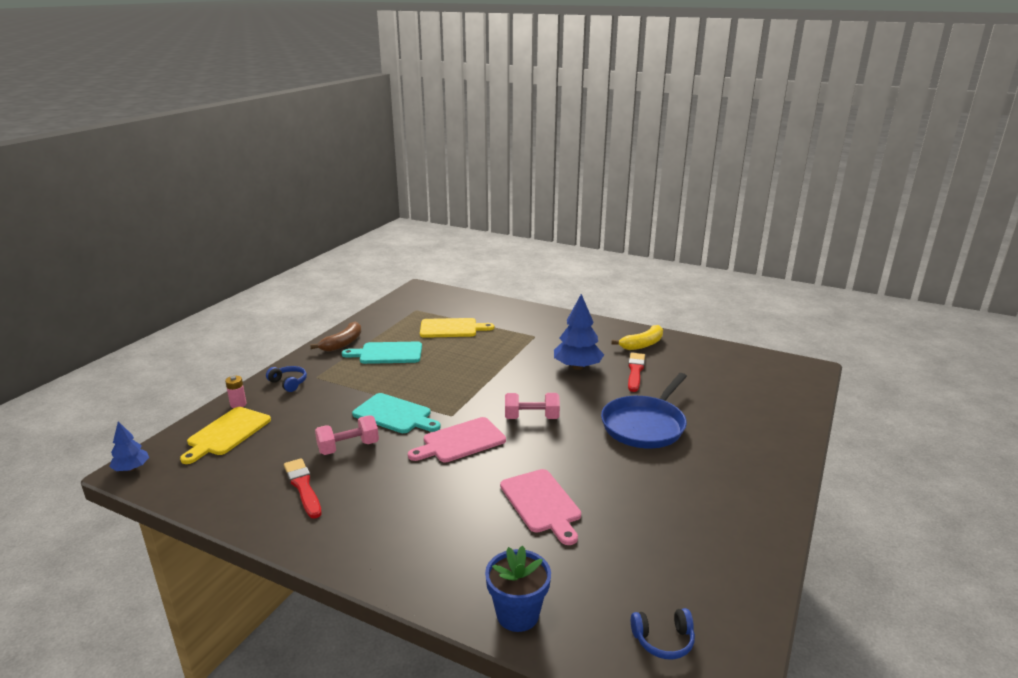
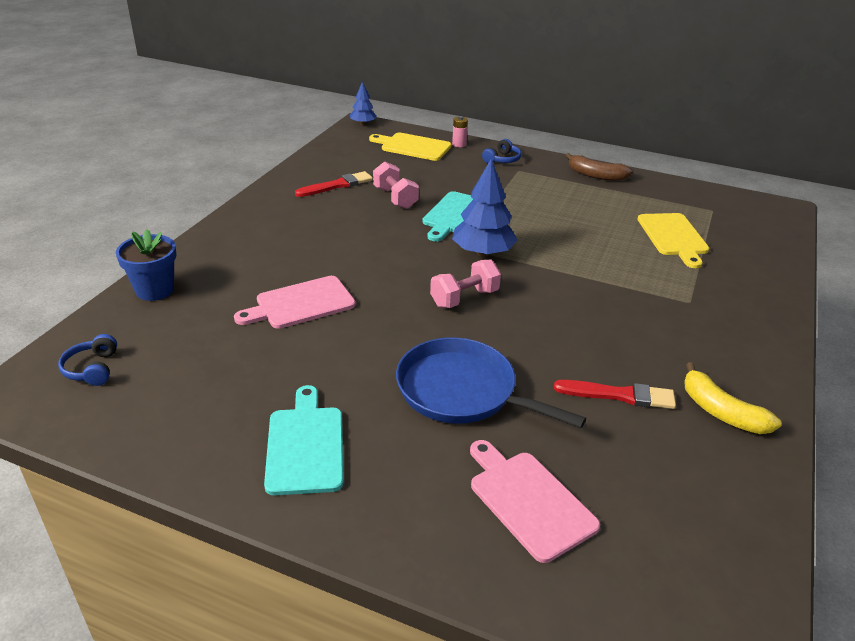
camera: 85 degrees right, 10 degrees up
(388, 353) = (585, 201): turquoise cutting board -> turquoise cutting board (305, 445)
(461, 441) = (410, 254): pink cutting board -> pink cutting board (528, 501)
(531, 418) = (464, 298): pink dumbbell -> pink dumbbell turned 60 degrees clockwise
(577, 367) = (609, 338): blue tree -> blue tree (483, 253)

